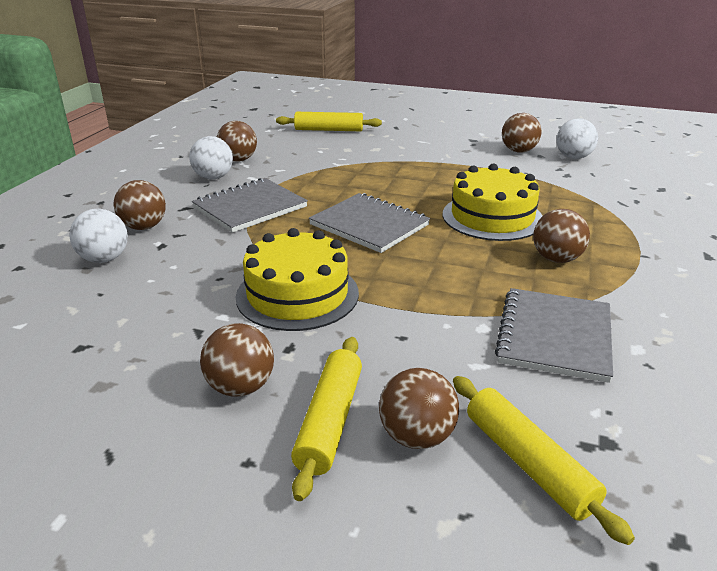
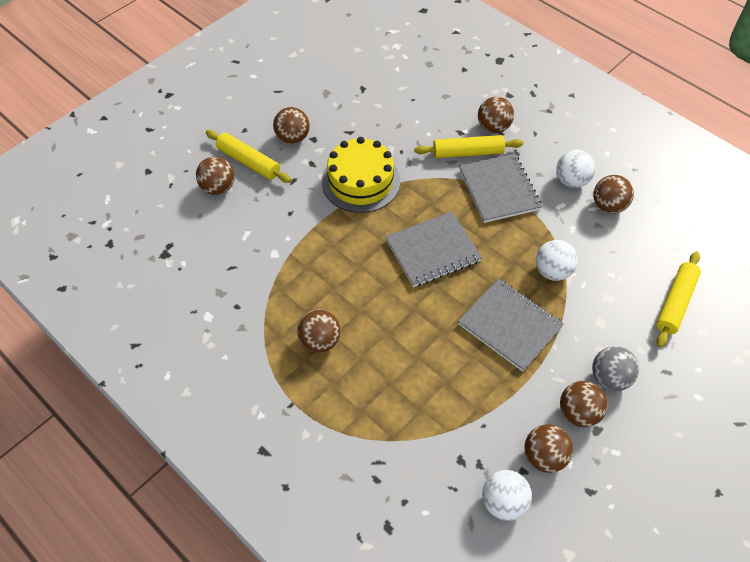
camera: 115 degrees right, 25 degrees up
(104, 259) = (455, 104): white ball -> white ball (552, 271)
(424, 141) = (609, 378): none -> grey ball
(467, 146) = (578, 413): none -> brown ball
(492, 217) = (405, 339): yellow cake -> none
(528, 463) = (176, 218): yellow rolling pin -> yellow rolling pin (468, 152)
(555, 336) = (244, 283): grey notebook -> grey notebook (509, 326)

